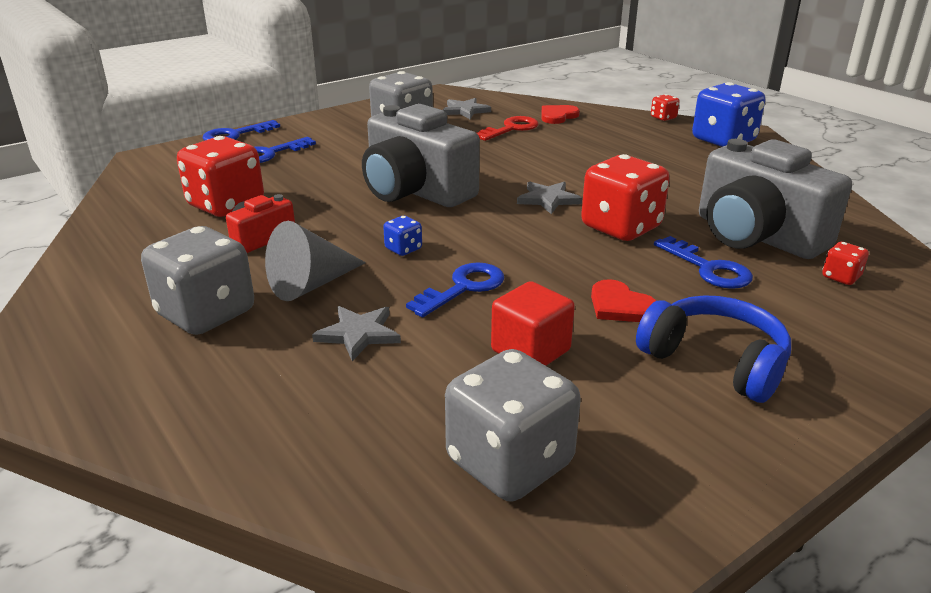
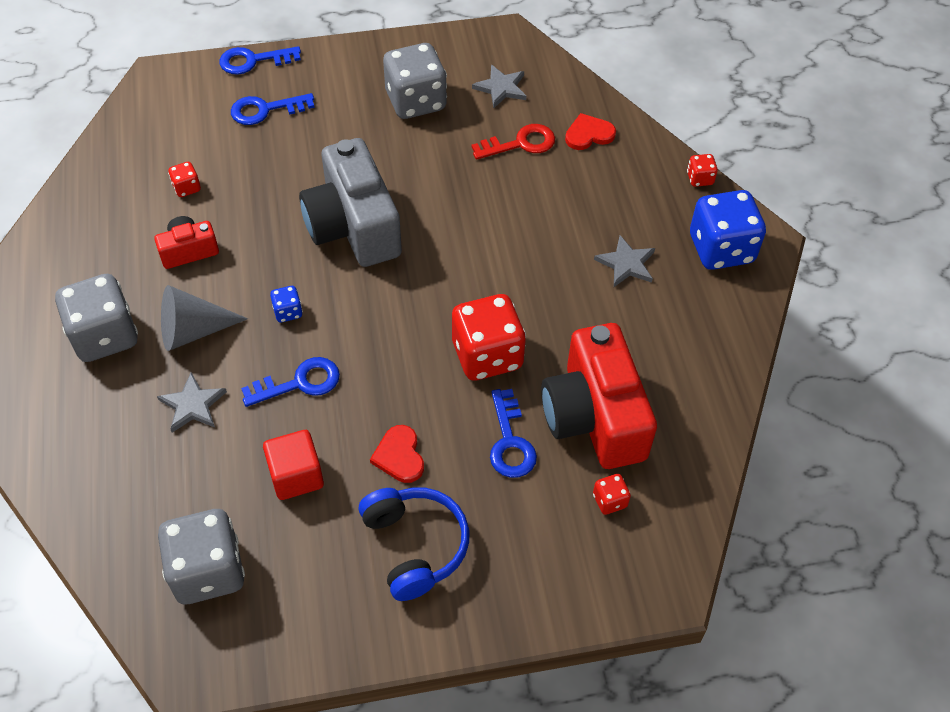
camera: 25 degrees right, 25 degrees up
(226, 205) = (187, 188): red dice -> red dice, size x0.44
(548, 199) = (458, 286): grey star -> grey star (626, 263)
(756, 236) = (594, 416): grey camera -> red camera

